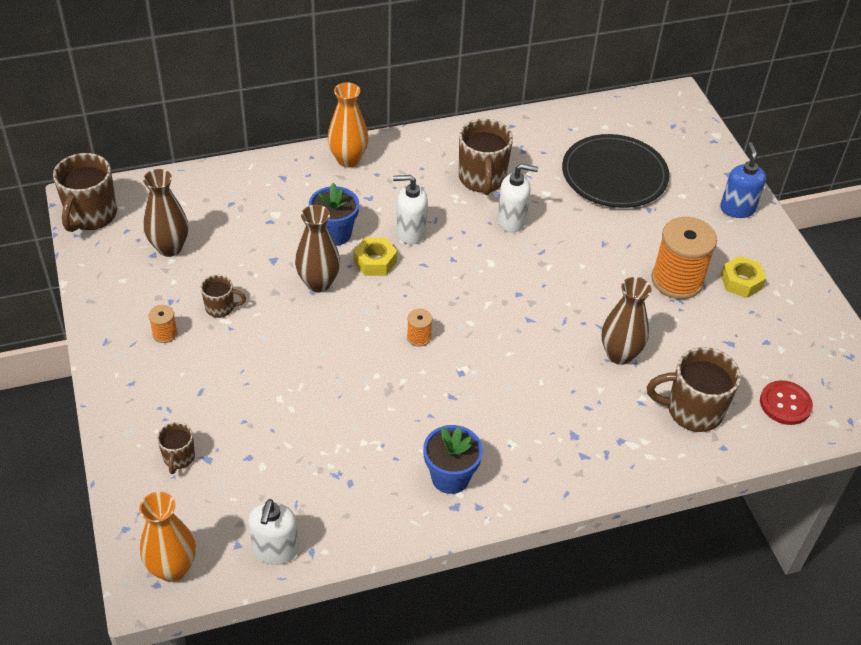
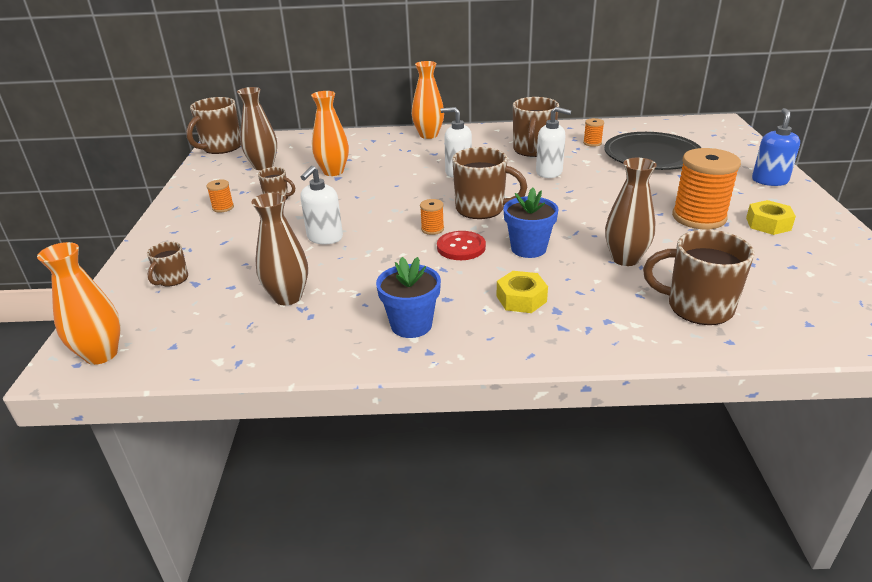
camera: 20 degrees right, 15 degrees down
(263, 249) = (333, 172): none -> orange vase
(275, 550) = (205, 355): white soap dispenser -> white soap dispenser (324, 238)
(318, 283) = (365, 192): brown vase -> brown vase (288, 297)
(335, 234) = (395, 168): blue flower pot -> blue flower pot (528, 248)
(375, 261) = (419, 185): yellow nut -> yellow nut (521, 299)
(459, 296) = (481, 209): none -> brown mug
(545, 157) = (592, 143): none -> orange spool
(785, 404) = (812, 315): red button -> red button (461, 247)

